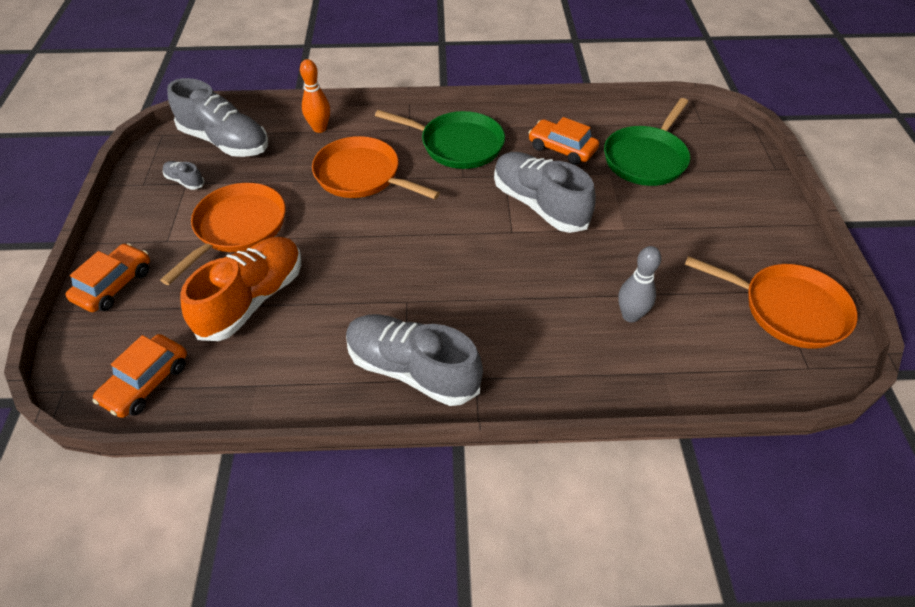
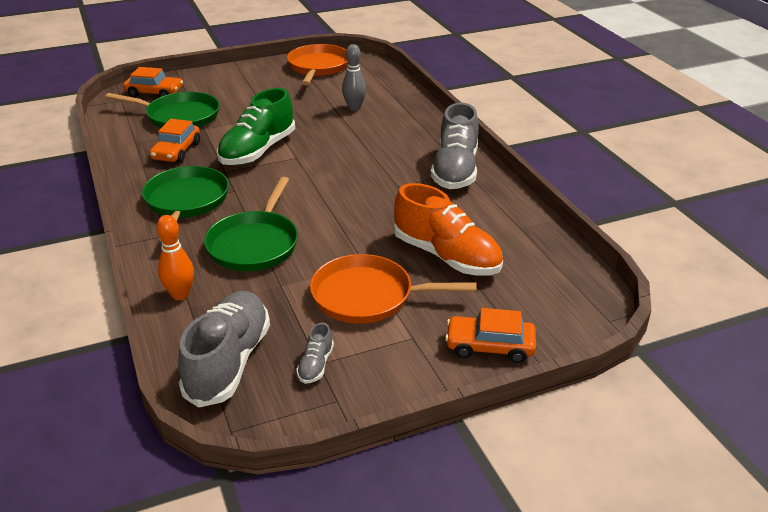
camera: 110 degrees left, 15 degrees down
(146, 382) = (563, 279): orange car -> orange car (154, 93)
(252, 299) = (446, 256): orange shoe -> orange shoe turned 150 degrees counterclockwise
(361, 175) = (255, 244): orange pan -> green pan
(539, 205) = (258, 151): grey shoe -> green shoe

